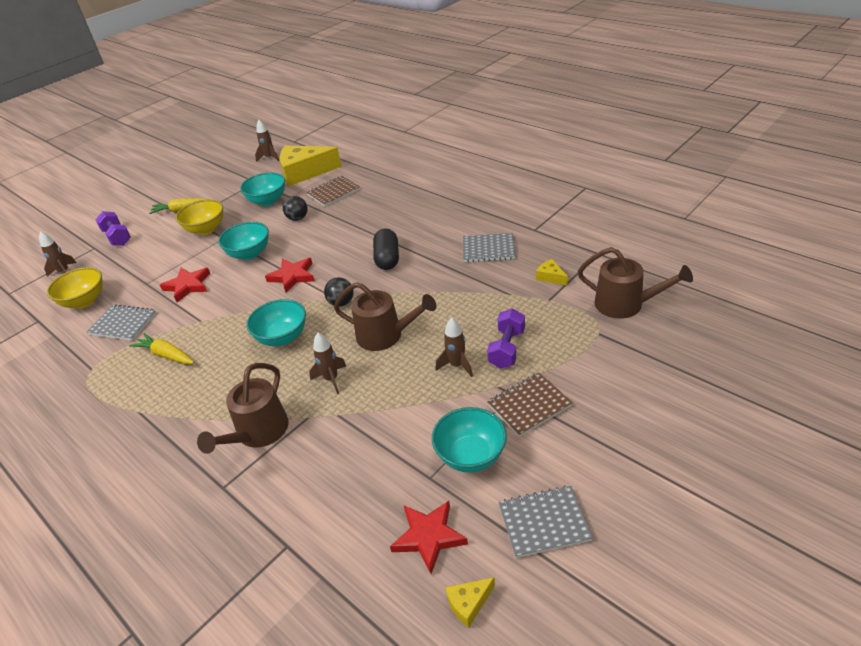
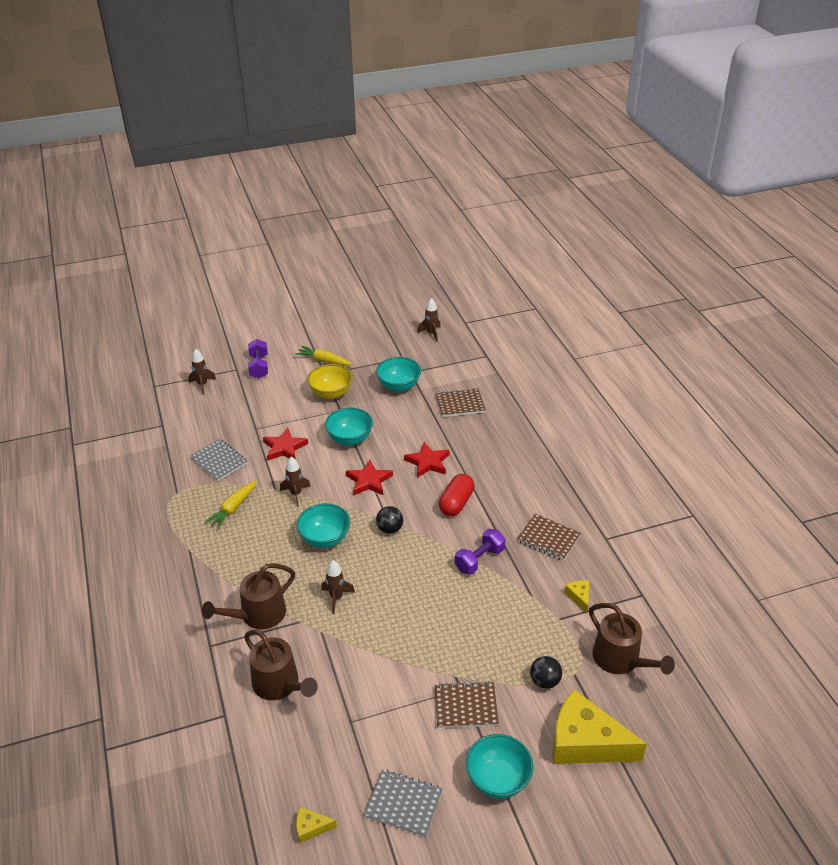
camera: 25 degrees right, 0 degrees up
(85, 301) = (203, 423): yellow bowl -> none
(166, 355) = (233, 508): yellow carrot -> yellow carrot turned 120 degrees counterclockwise
(298, 218) = (411, 419): black ball -> black ball (544, 681)
(304, 172) = (450, 367): yellow cheese -> yellow cheese (585, 742)
(385, 335) = (402, 580): brown watering can -> brown watering can (279, 684)
(387, 259) = (456, 503): black capsule -> red capsule
(429, 537) = (318, 765): red star -> red star (428, 462)
(457, 365) = (437, 639): brown rocket -> brown rocket (296, 494)
(471, 456) = (391, 722): turquoise bowl -> turquoise bowl (498, 779)
(488, 249) = (548, 538): grey notebook -> brown notebook
(507, 348) = (488, 646): purple dumbbell -> purple dumbbell (479, 560)

